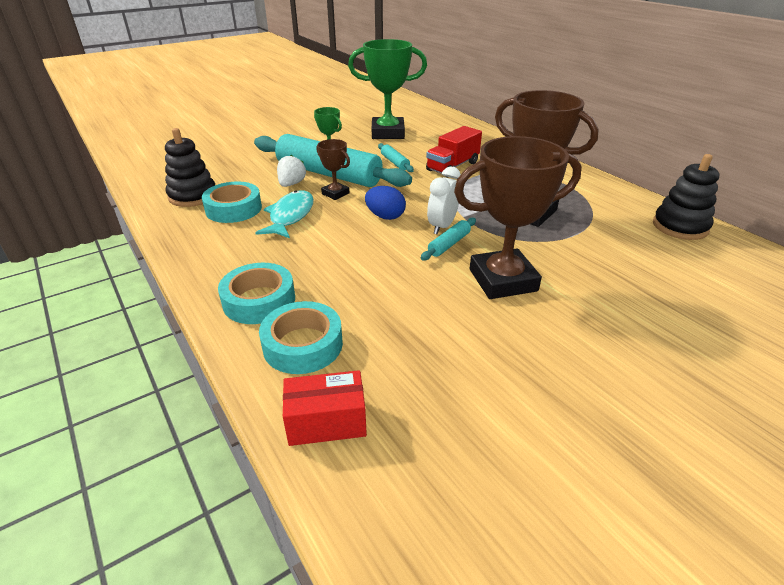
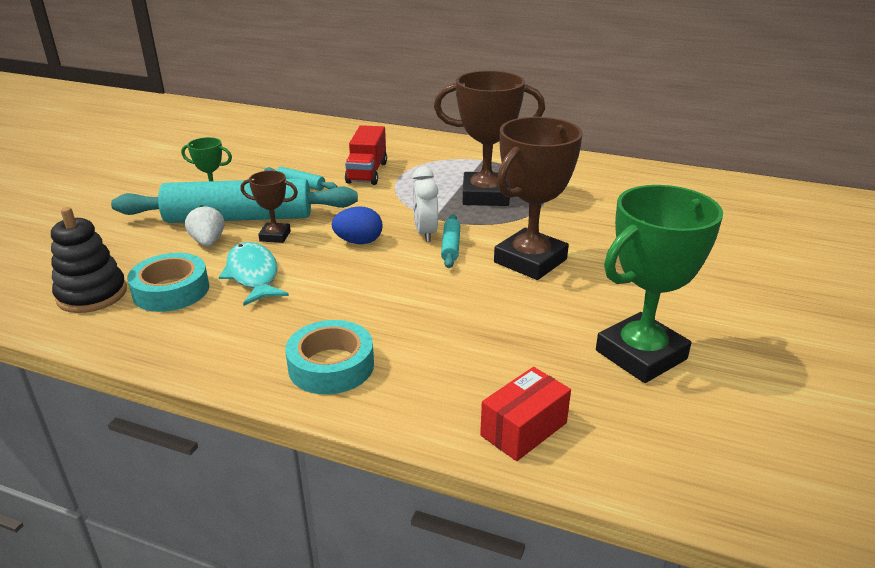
camera: 35 degrees left, 5 degrees down
(303, 345) = (426, 383): turquoise tape -> none
(388, 133) = (252, 155): green trophy -> green trophy (640, 355)
(680, 226) = (611, 171): black stacking toy -> none

